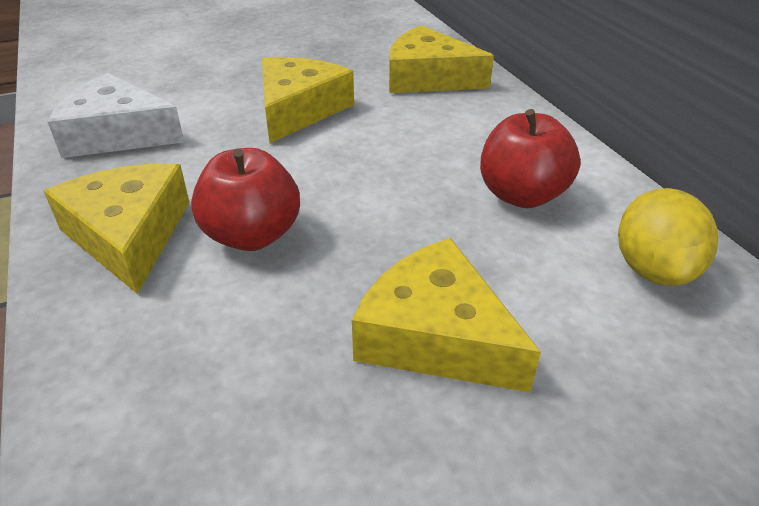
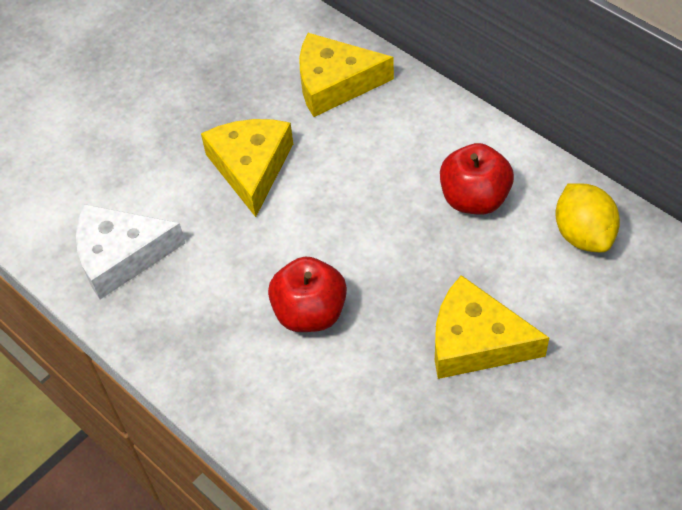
camera: 20 degrees left, 15 degrees up
(128, 235) = (223, 348): yellow cheese -> none

